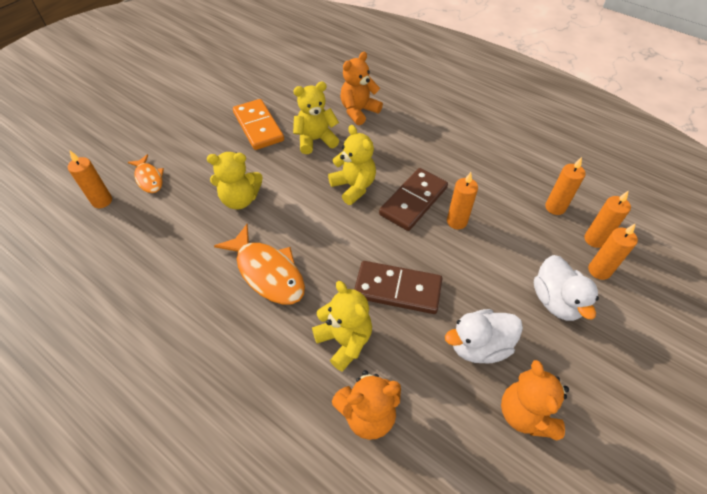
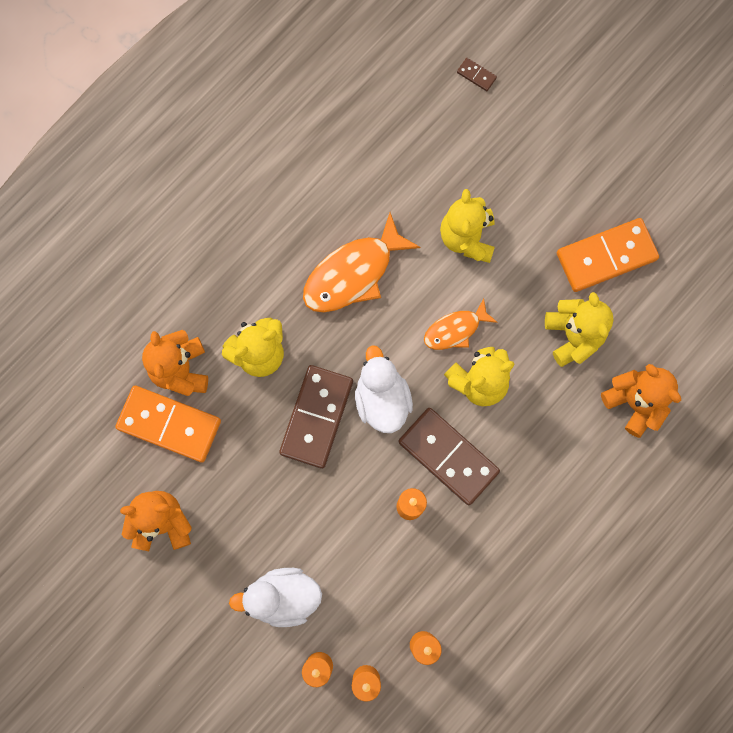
camera: 95 degrees right, 25 degrees up
(102, 201) = (476, 75): orange candle -> brown domino
(149, 178) = (511, 124): orange fish -> orange fish (455, 329)
(426, 419) = (169, 424): none -> orange domino
(479, 346) = (238, 494): white duck -> white duck (382, 399)

